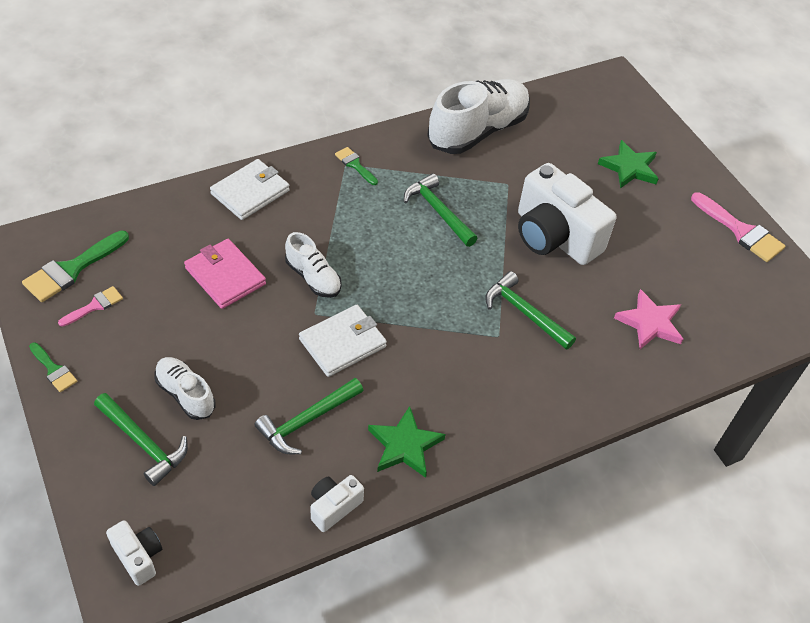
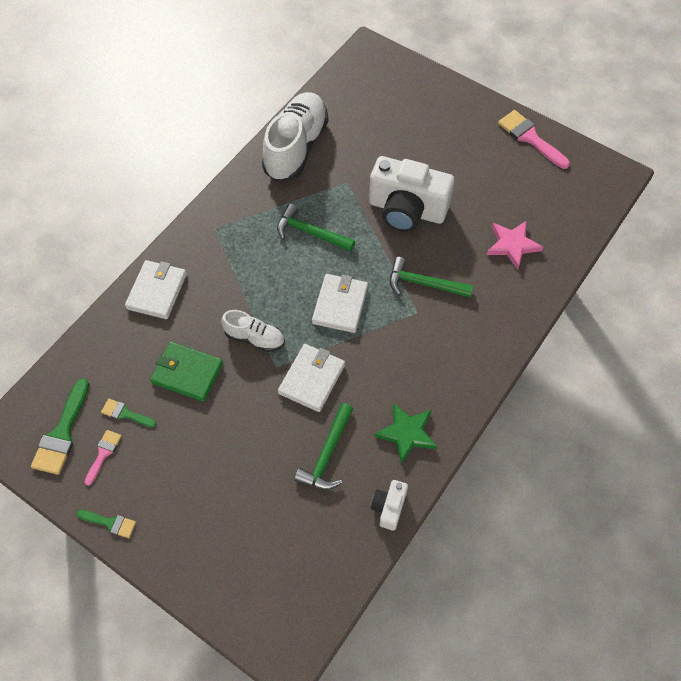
camera: 25 degrees left, 10 degrees up
(138, 557) = (279, 625): white camera -> none
(143, 442) = (221, 540): green hammer -> none
(186, 394) = (225, 484): white shoe -> none
(225, 276) = (187, 373): pink wallet -> green wallet
(355, 165) = (222, 225): green brush -> green brush (125, 414)
(421, 290) = (340, 305): none -> white wallet
(629, 168) = (425, 124): green star -> none
(740, 231) = (530, 138): pink brush -> pink brush turned 150 degrees counterclockwise

